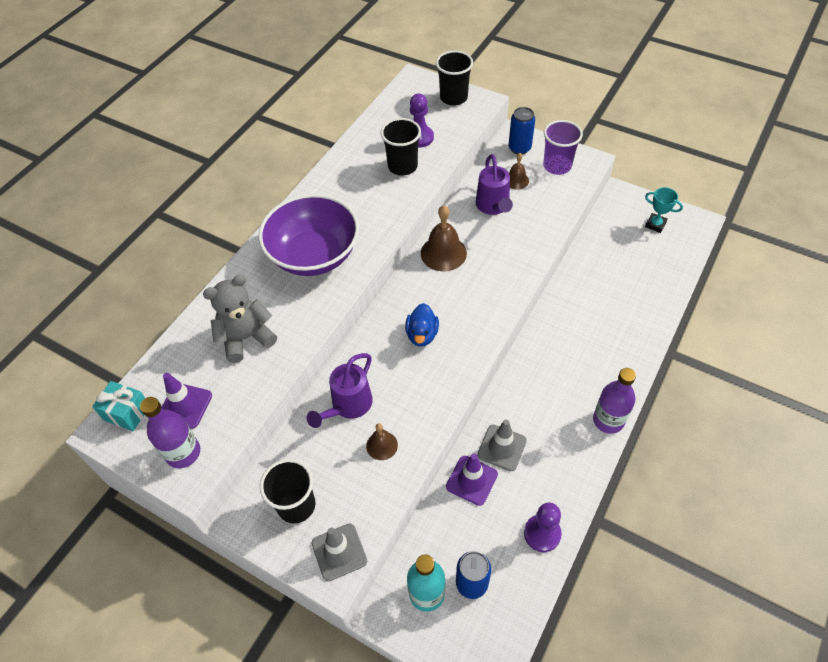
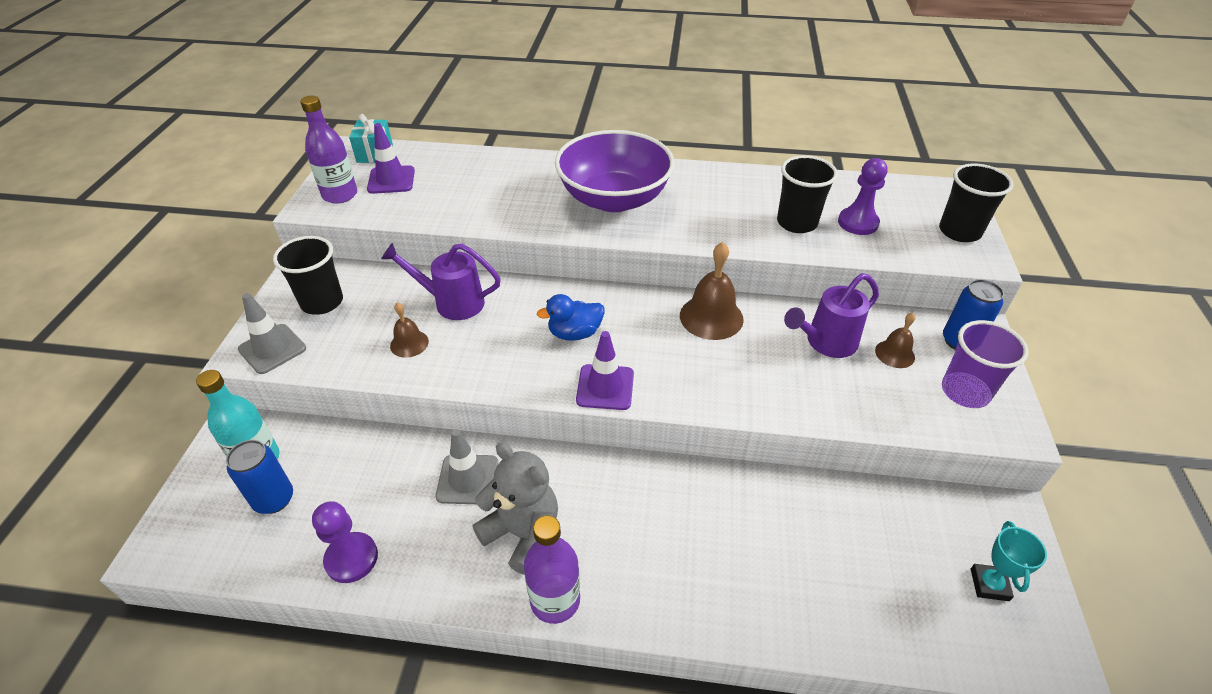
camera: 65 degrees right, 10 degrees down
(246, 338) = (483, 189): grey teddy bear -> grey teddy bear (522, 533)
(471, 480) = (412, 461): purple traffic cone -> purple traffic cone (605, 387)

